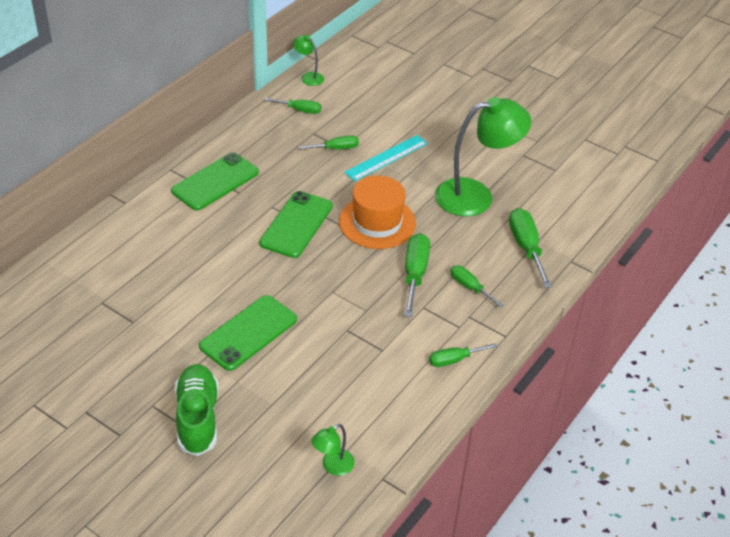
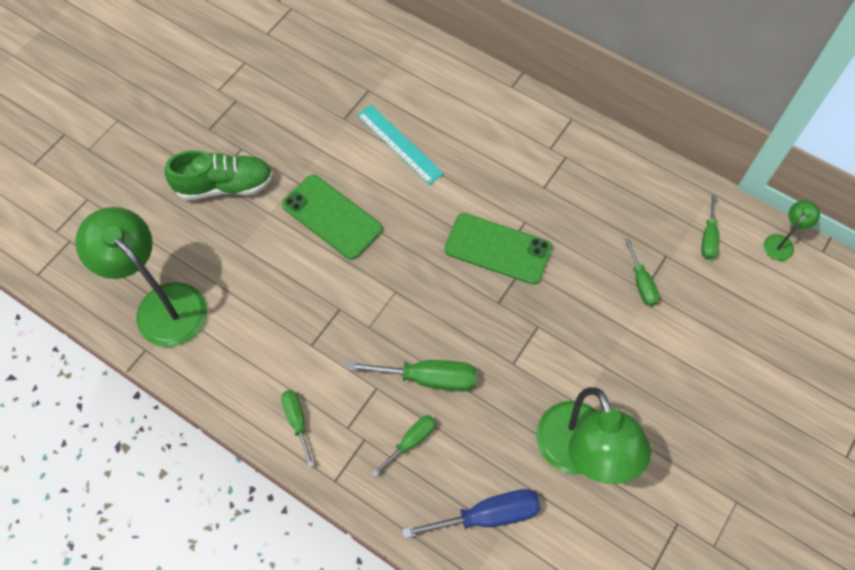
camera: 90 degrees right, 20 degrees up
(215, 182) = (557, 163): green phone -> none
(333, 466) = (162, 304): green lamp -> green lamp, size x2.25
(377, 222) = (512, 334): orange hat -> none
(386, 158) = (635, 342): turquoise ruler -> turquoise ruler (399, 144)
(526, 247) = (488, 515): green screwdriver -> blue screwdriver

